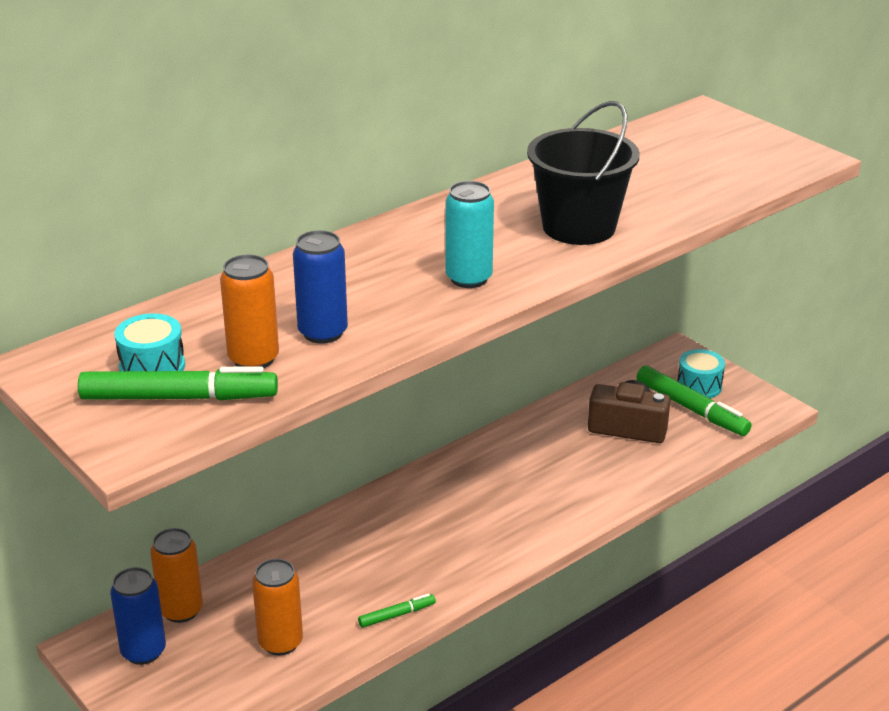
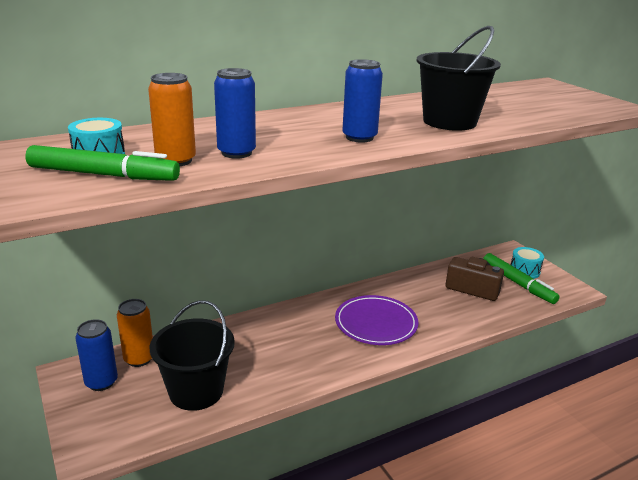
camera: 10 degrees right, 5 degrees down
(280, 642) = (196, 391): orange can -> black bucket
(397, 615) = (284, 385): green marker -> none
(468, 278) = (359, 137): turquoise can -> blue can
(500, 505) = (376, 323): none -> purple plate

